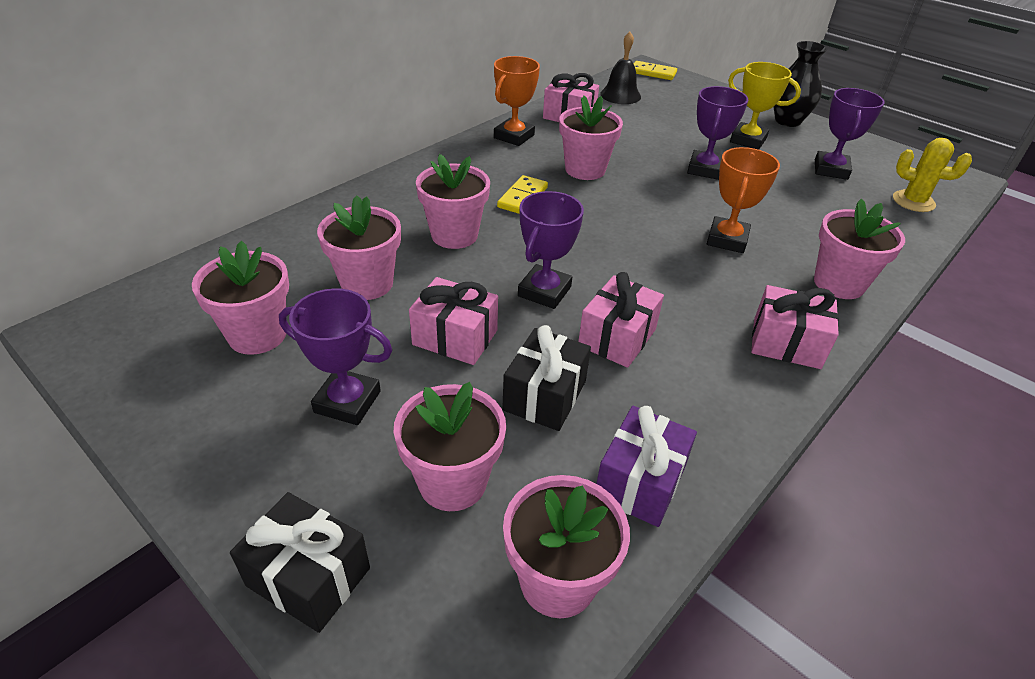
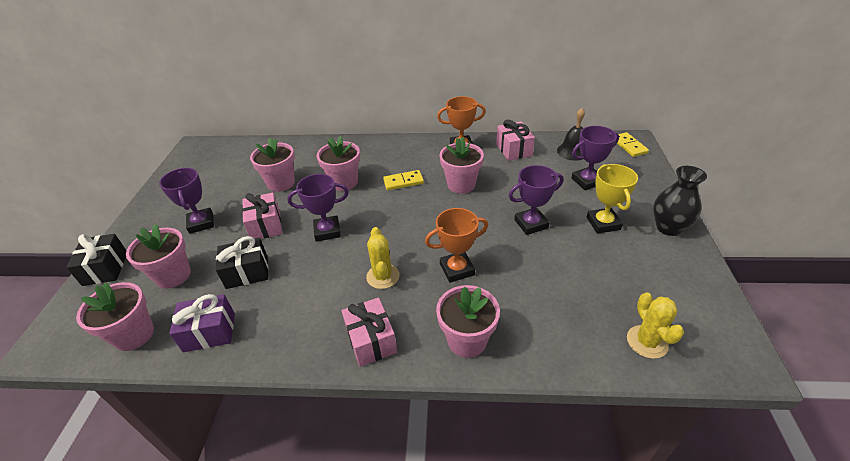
camera: 55 degrees right, 0 degrees up
(257, 335) = (223, 180): pink flower pot -> none
(617, 337) = (312, 273): pink gift -> none
(685, 289) = (383, 276): none -> yellow cactus
(830, 170) = (625, 278): purple trophy -> purple trophy (587, 181)

